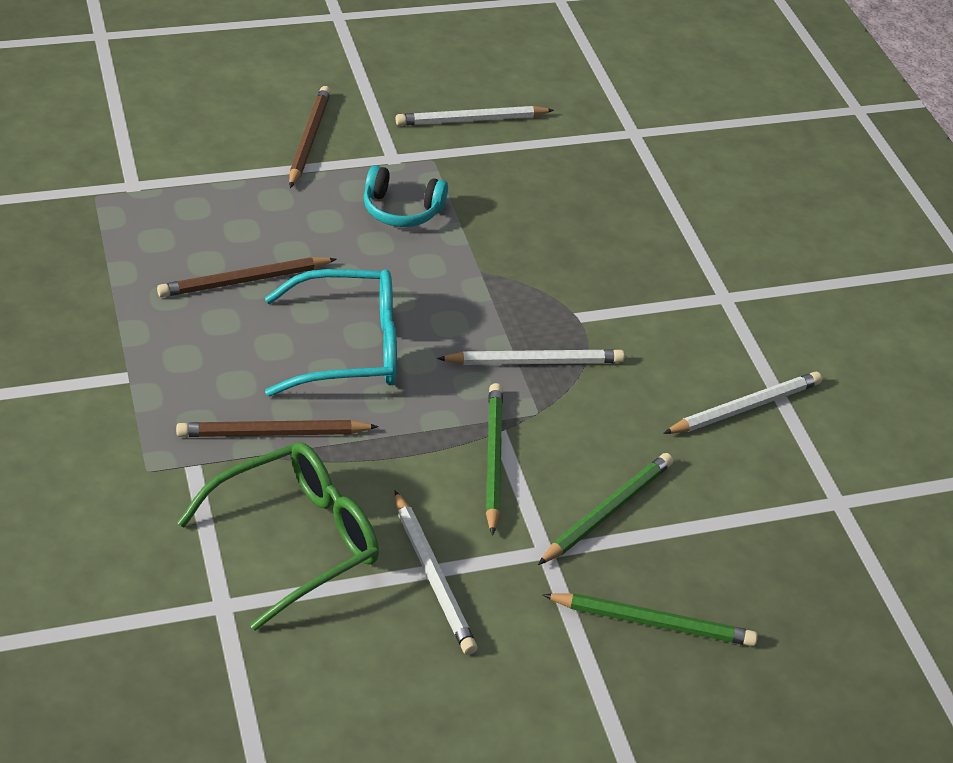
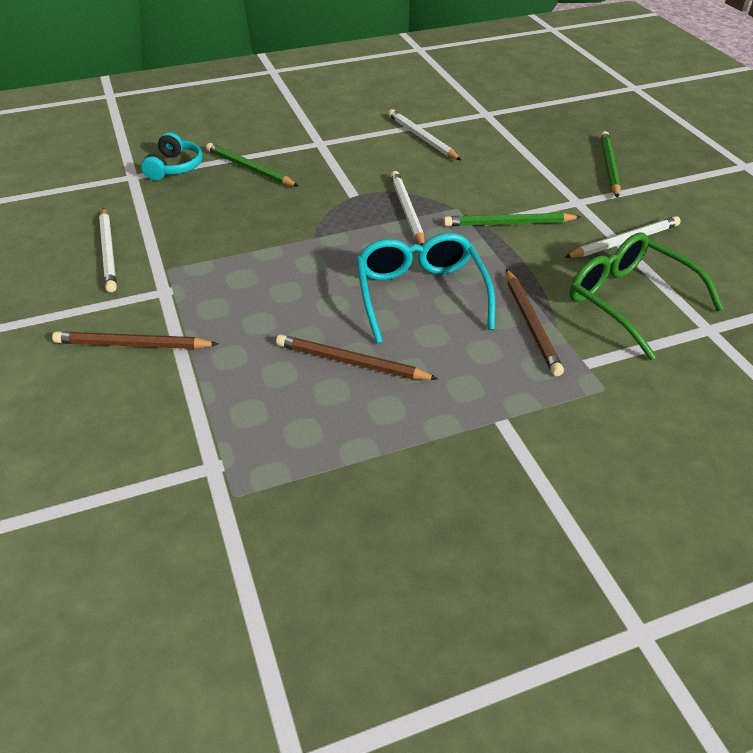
camera: 90 degrees left, 0 degrees up
(244, 280) = (352, 362): brown pencil -> brown pencil turned 135 degrees clockwise
(401, 210) = (239, 281): turquoise headphones -> turquoise headphones (174, 167)
(607, 511) = (533, 181): green pencil -> green pencil (250, 169)

